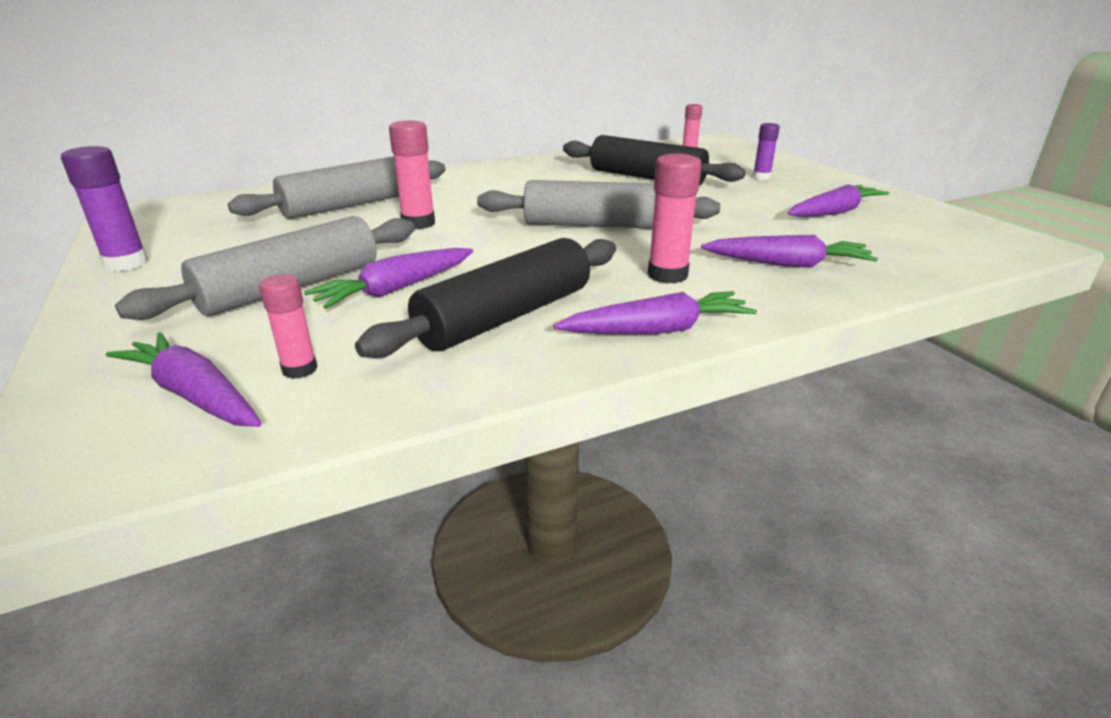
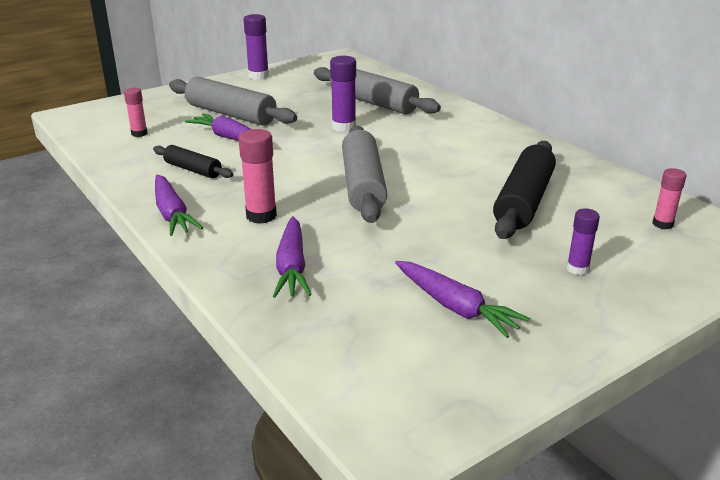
camera: 80 degrees right, 0 degrees up
(194, 395) = (121, 120): purple carrot -> none
(418, 223) = (343, 127): pink glue stick -> purple glue stick
(506, 316) = (193, 170): black rolling pin -> black rolling pin, size x0.55

